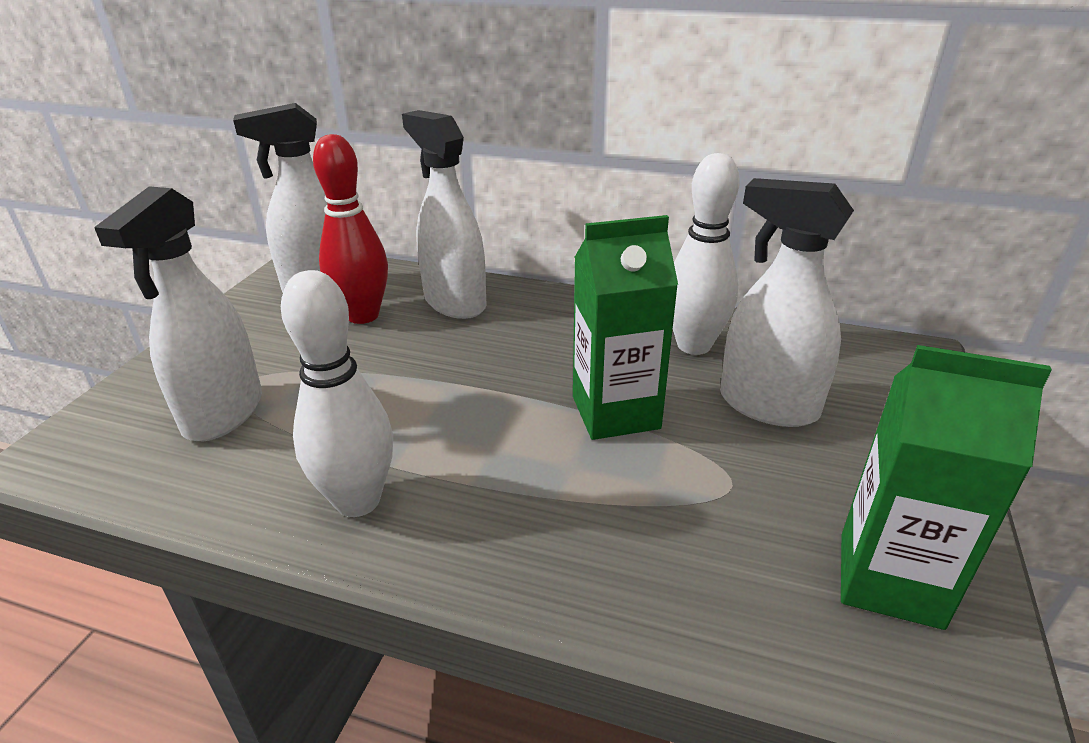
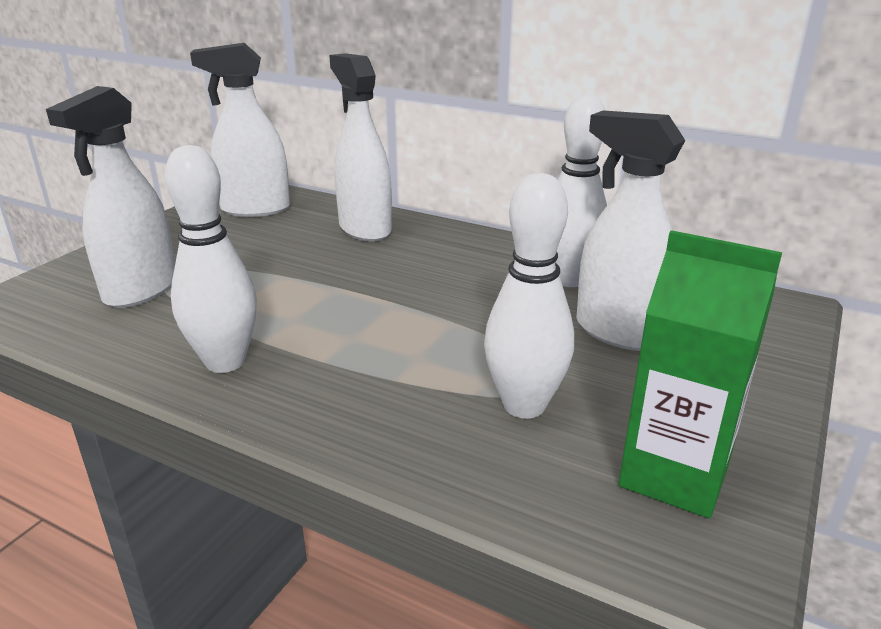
camera: 10 degrees right, 5 degrees down
(363, 315) = (282, 232): red bowling pin -> none
(615, 412) = (473, 323): green carton -> none
(707, 513) = (524, 405): none -> white bowling pin

